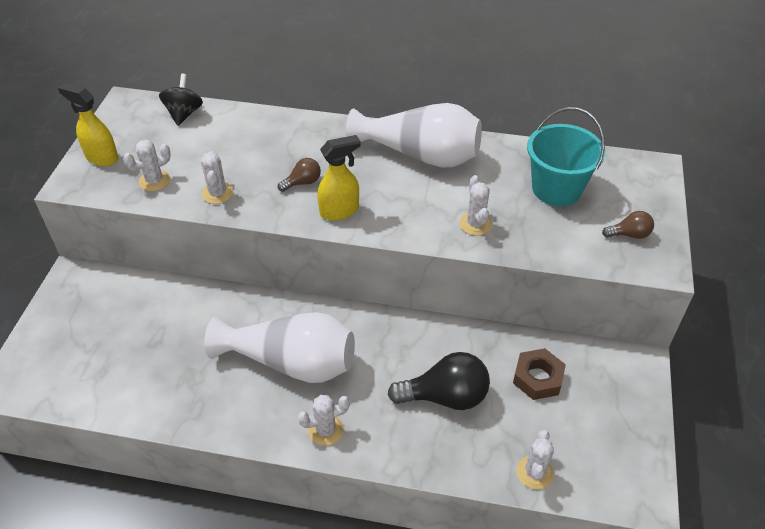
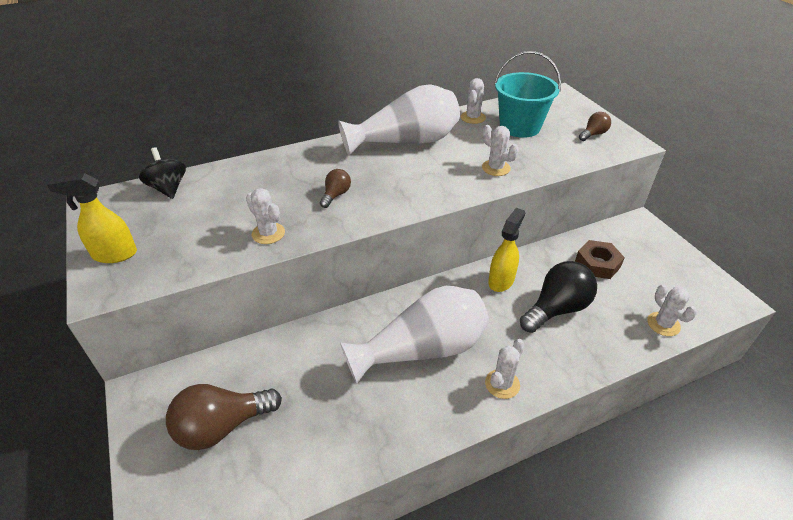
camera: 35 degrees left, 5 degrees down
(102, 334) = (222, 426): none -> brown light bulb
(154, 181) = (194, 250): white cactus -> white cactus (473, 117)
(340, 211) = (389, 201): yellow spray bottle -> yellow spray bottle (501, 280)

